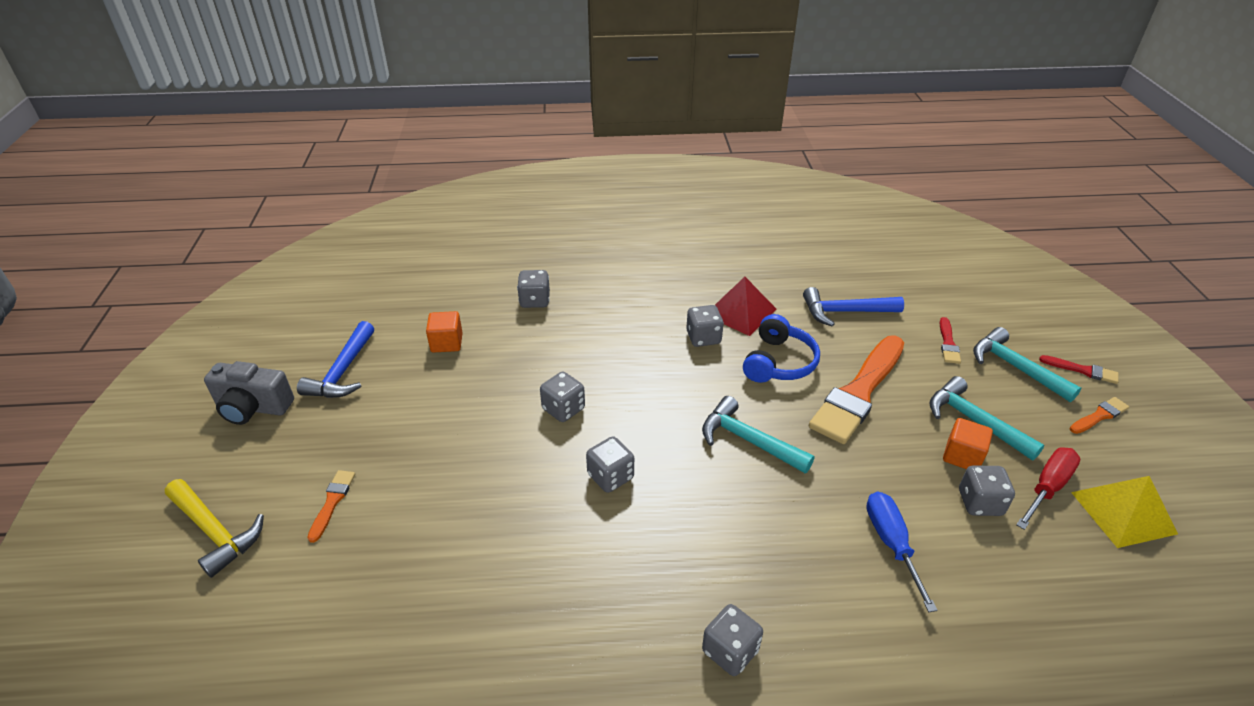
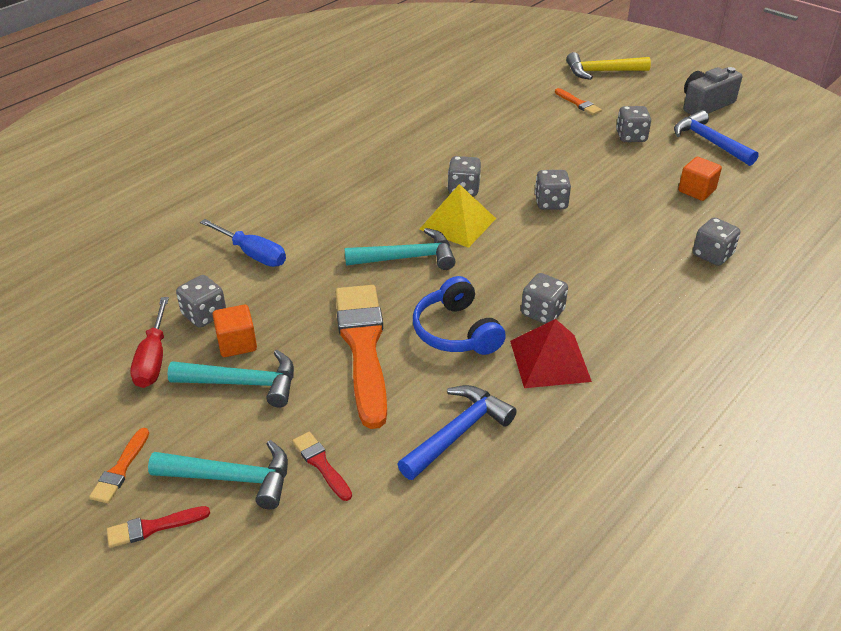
camera: 135 degrees right, 0 degrees up
(730, 651) = (303, 163): grey dice -> grey dice (631, 137)
(1123, 512) = (82, 375): yellow pyramid -> yellow pyramid (458, 224)

